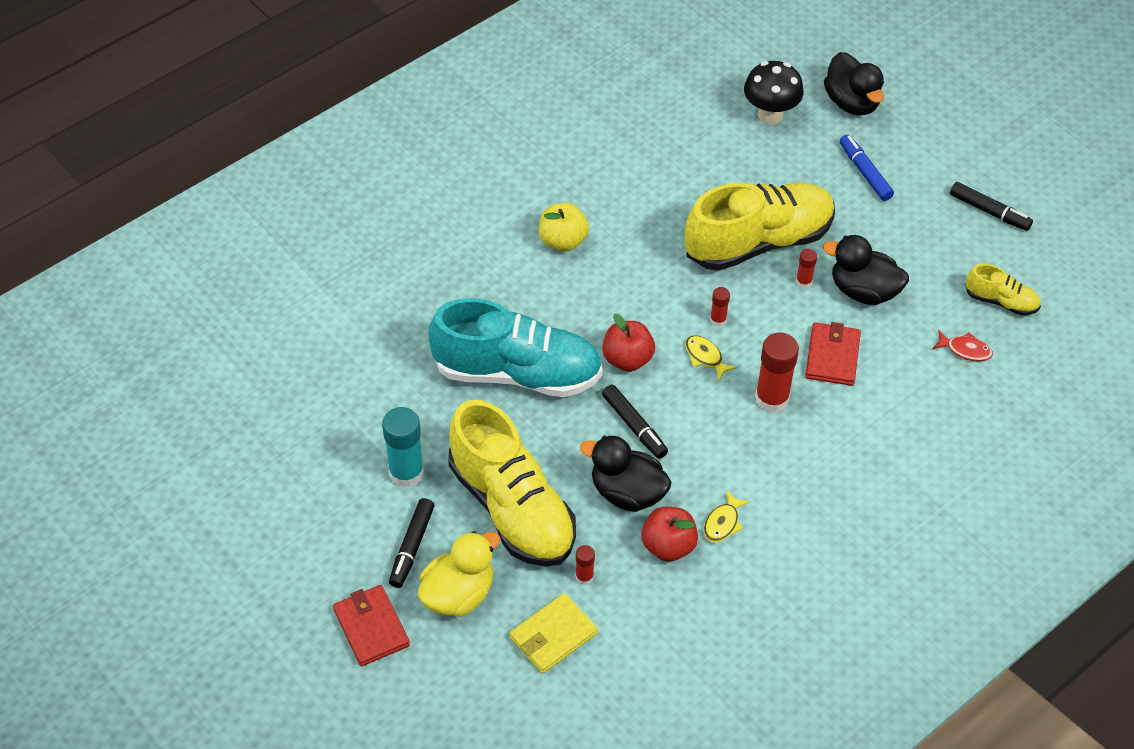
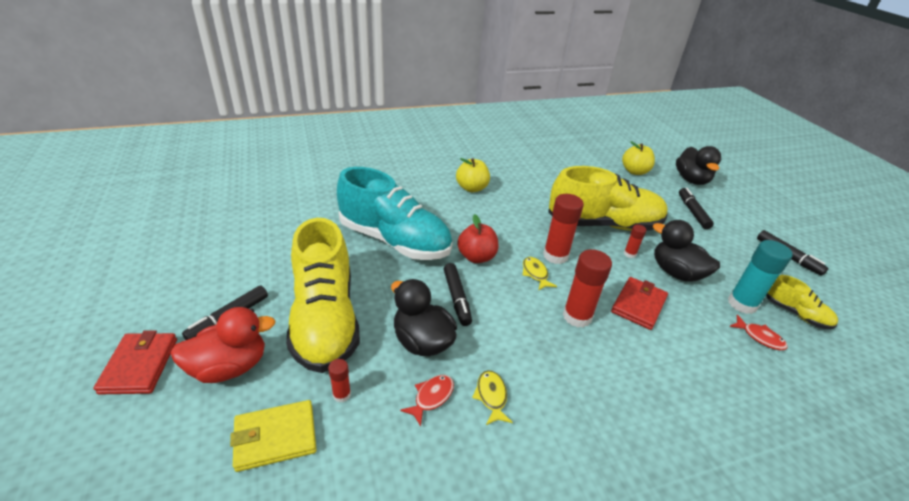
camera: 20 degrees right, 15 degrees down
(406, 472) = (271, 270): turquoise glue stick -> turquoise glue stick (742, 304)
(458, 594) = (229, 367): yellow duck -> red duck
(668, 546) = (431, 397): red apple -> red fish
(718, 320) = (555, 255): red glue stick -> red glue stick, size x1.99
(723, 523) = (491, 396): yellow fish -> yellow fish turned 120 degrees clockwise
(770, 114) = (634, 171): black mushroom -> yellow apple
(865, 172) = (692, 212): blue marker -> black marker

